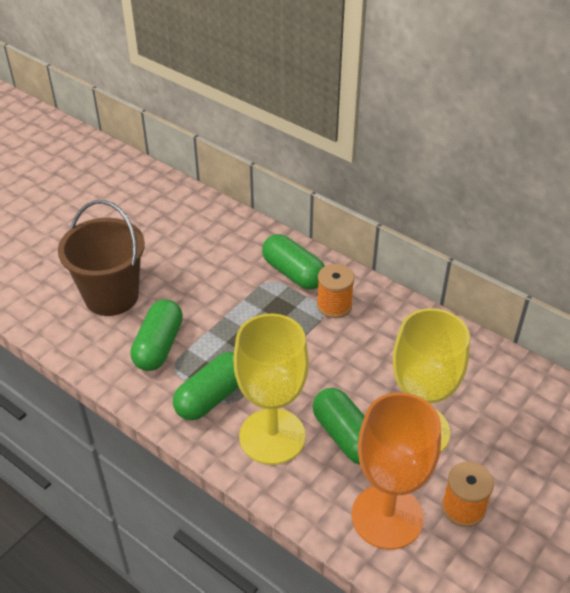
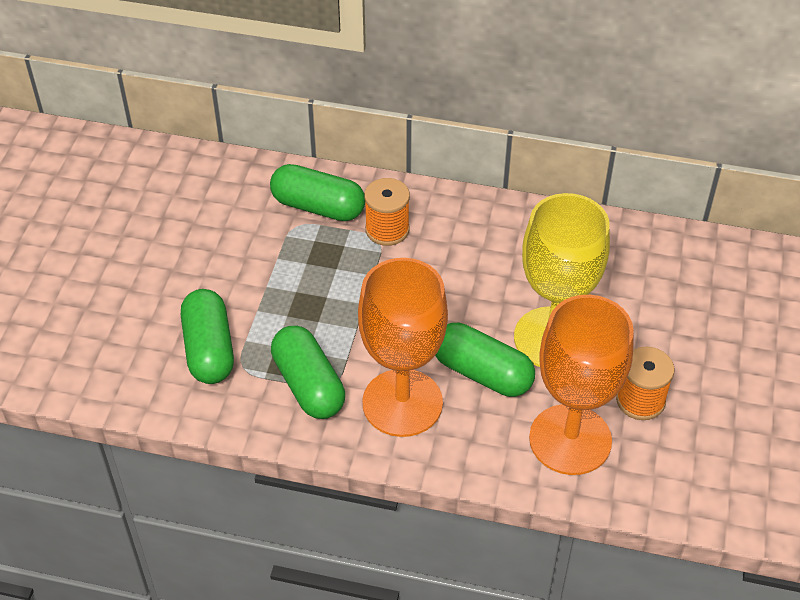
camera: 25 degrees left, 5 degrees up
(111, 296) = (112, 310): brown bucket -> none
(212, 397) = (308, 385): green capsule -> green capsule turned 45 degrees counterclockwise
(272, 436) = (402, 403): yellow goblet -> orange goblet

